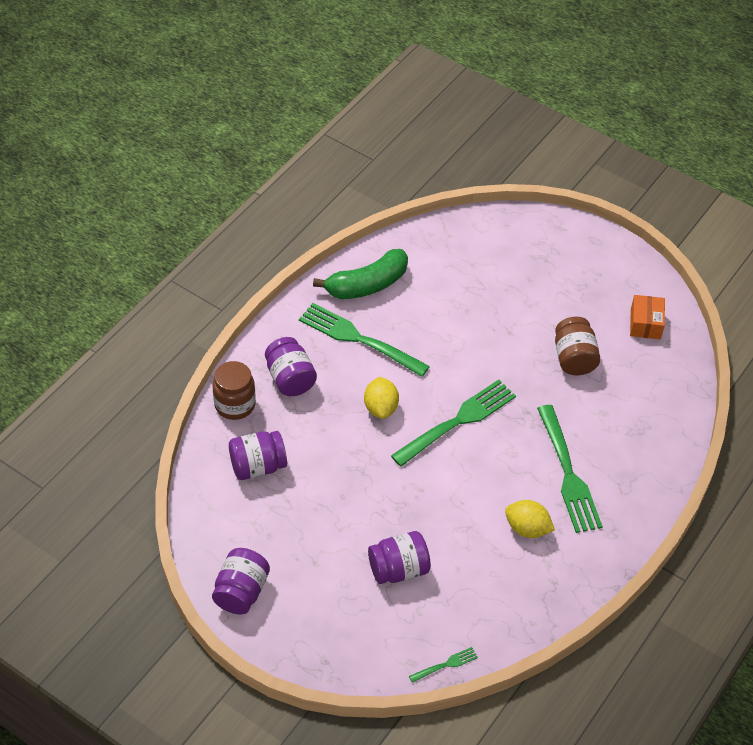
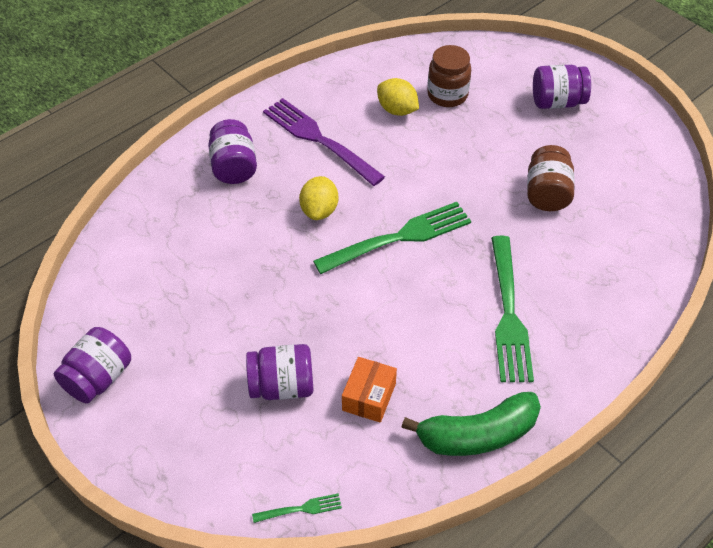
camera: 15 degrees right, 0 degrees up
(235, 405) = (167, 183): brown jar -> brown jar (447, 95)
(257, 466) = (167, 248): purple jar -> purple jar (557, 102)
(360, 339) = (320, 140): green fork -> purple fork
(367, 285) = (345, 90): green banana -> green banana (477, 435)
(527, 528) = (444, 367): yellow lemon -> yellow lemon (397, 110)
(645, 324) = (636, 171): orange box -> orange box (369, 397)

